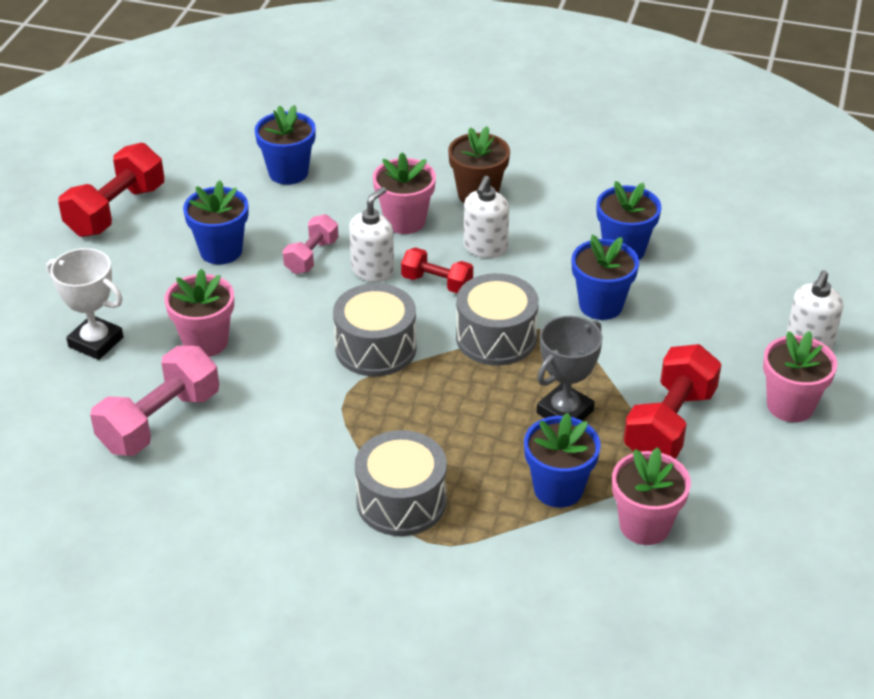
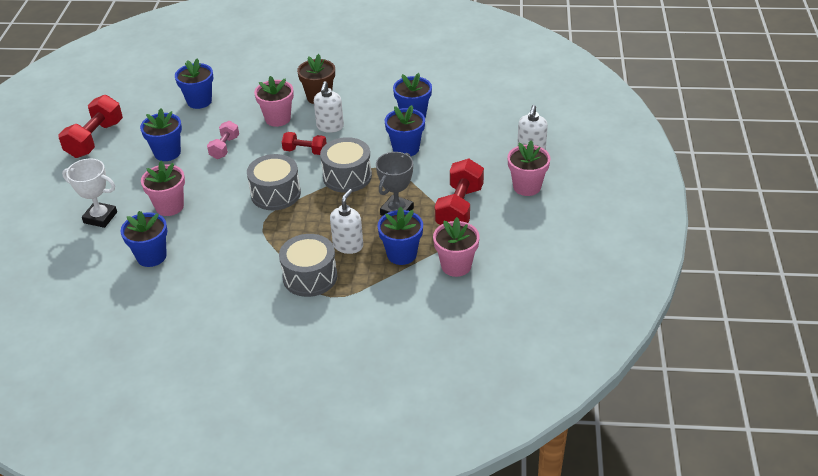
camera: 10 degrees left, 0 degrees up
(160, 421) = (151, 256): pink dumbbell -> blue flower pot
(373, 270) = (264, 150): white soap dispenser -> white soap dispenser (348, 245)

